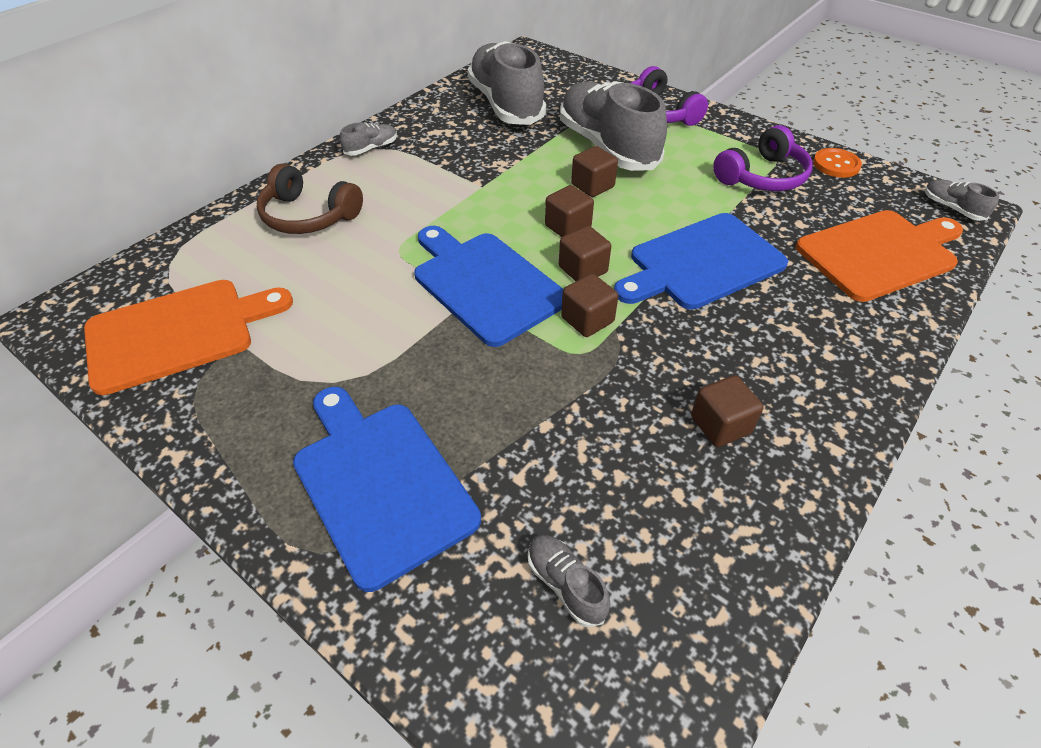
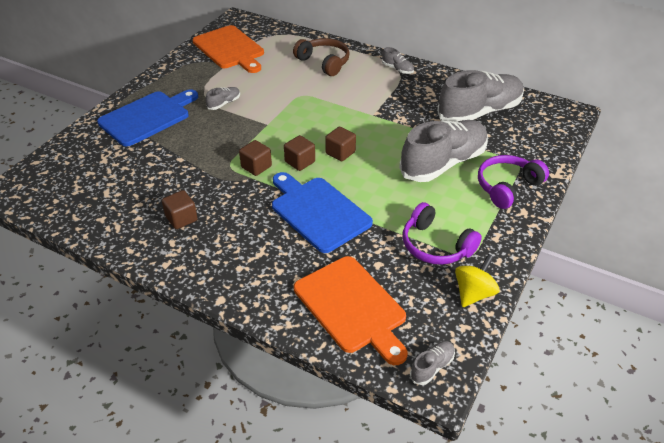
camera: 80 degrees right, 5 degrees down
(309, 216) = (324, 62): brown headphones -> brown headphones turned 120 degrees clockwise
(485, 284) = (280, 128): blue cutting board -> none
(566, 584) = (95, 172): grey shoe -> grey shoe (224, 103)
(592, 186) = (390, 160): brown cube -> none
(836, 165) = (473, 293): orange button -> yellow spinning top

